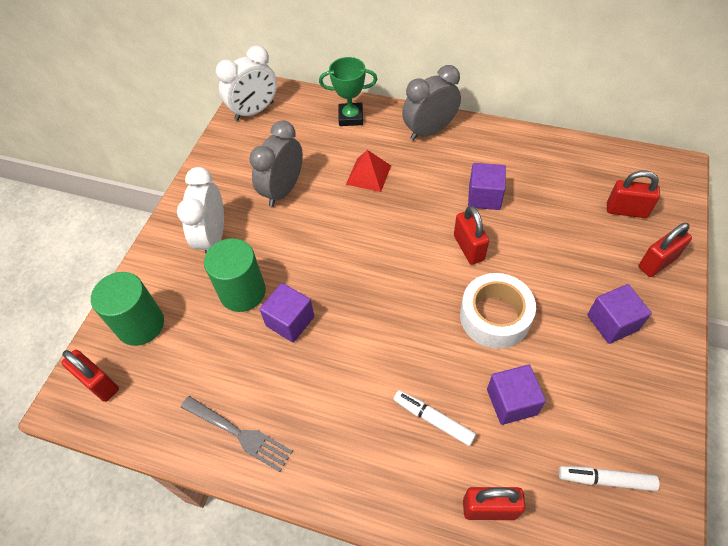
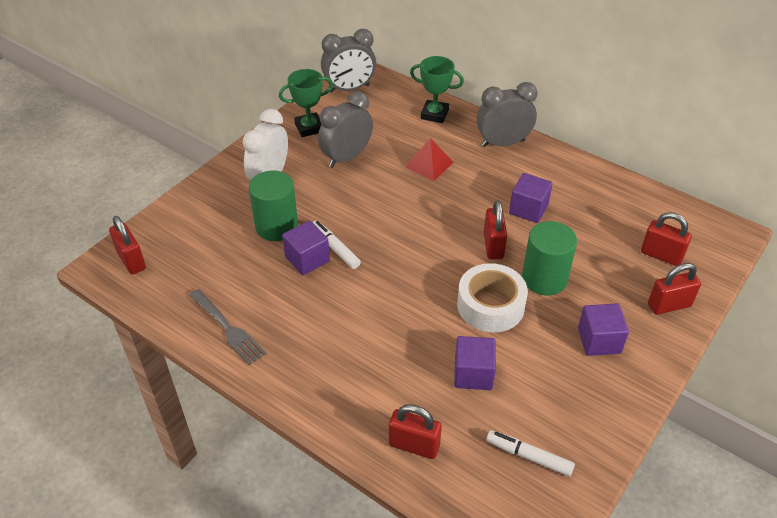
camera: 15 degrees right, 10 degrees down
(140, 324) = (182, 227): green cylinder -> green cylinder (544, 279)
(231, 166) = (309, 128): none -> green trophy
(254, 111) = (349, 89): white clock -> grey clock
(433, 420) = (396, 367): white marker -> white marker (335, 248)

